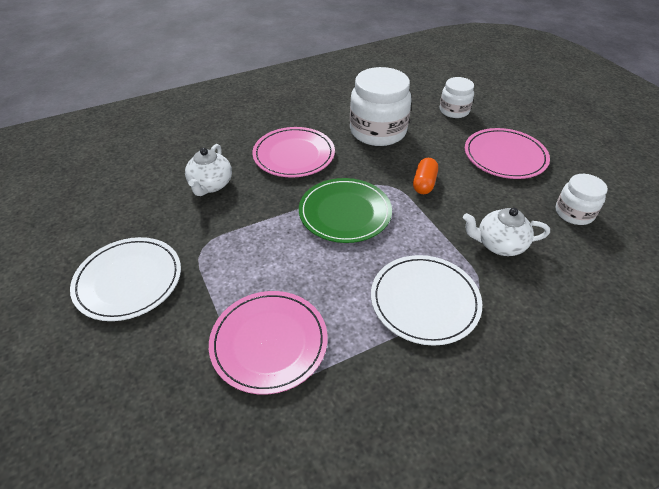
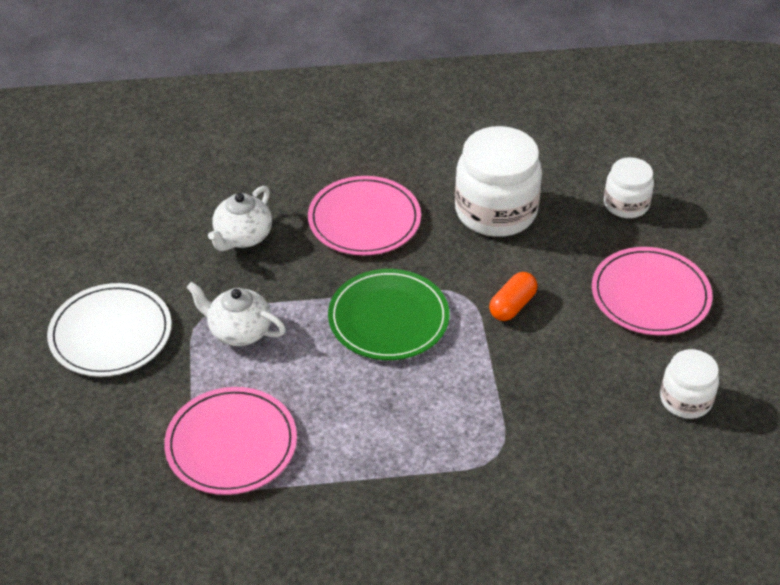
camera: 20 degrees right, 0 degrees up
(424, 301) = (423, 451): white plate -> none
(499, 244) = (556, 412): white teapot -> white teapot (239, 331)

